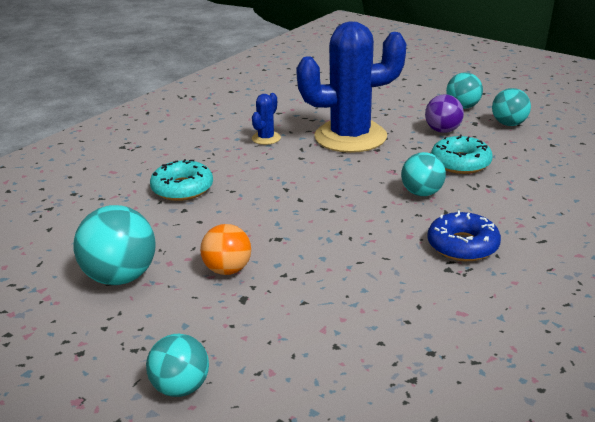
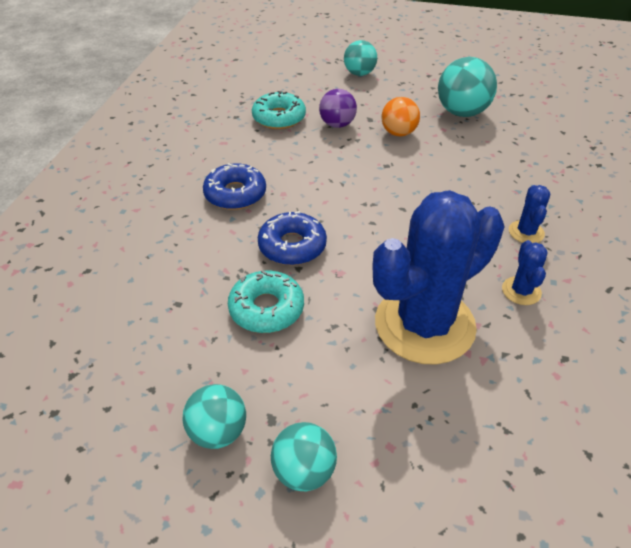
camera: 155 degrees right, 15 degrees up
(182, 189) = (517, 192): turquoise donut -> turquoise donut (279, 118)
(216, 164) = (526, 232): none -> blue cactus
(422, 193) = (292, 246): turquoise ball -> blue donut
(443, 131) = (311, 379): purple ball -> purple ball (337, 124)

